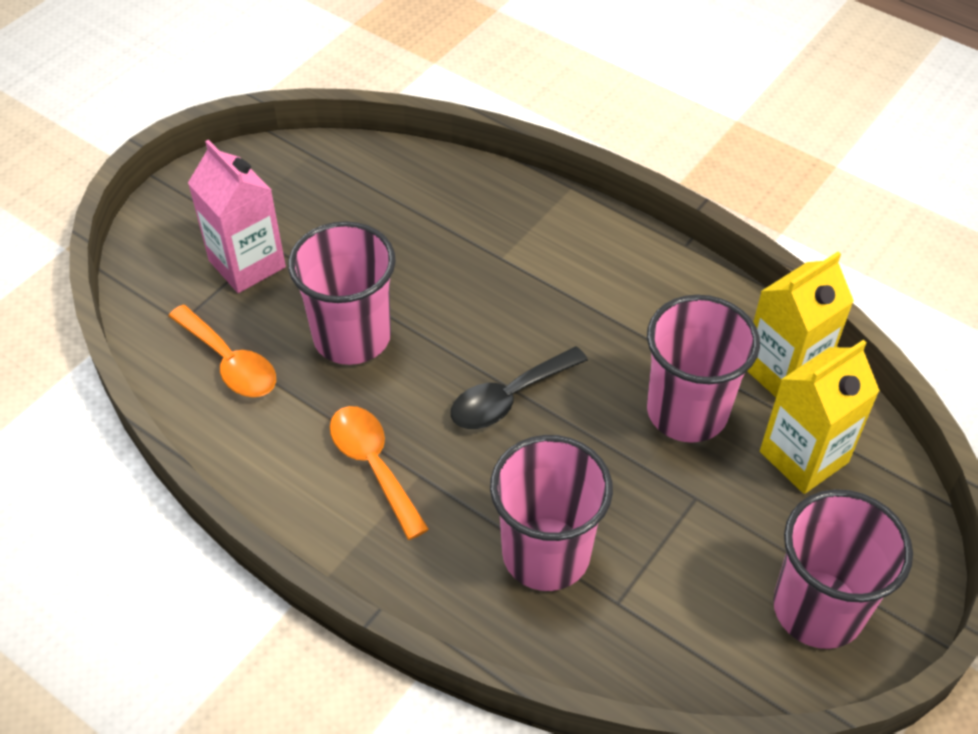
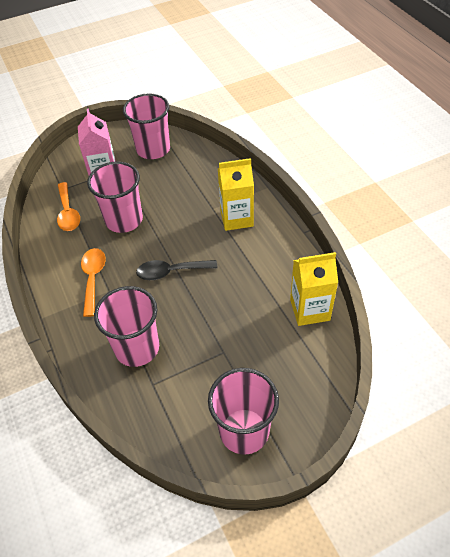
camera: 30 degrees right, 0 degrees up
(687, 411) = (248, 310): pink cup -> pink cup (153, 149)
(803, 457) = (290, 355): yellow carton -> yellow carton (236, 218)

